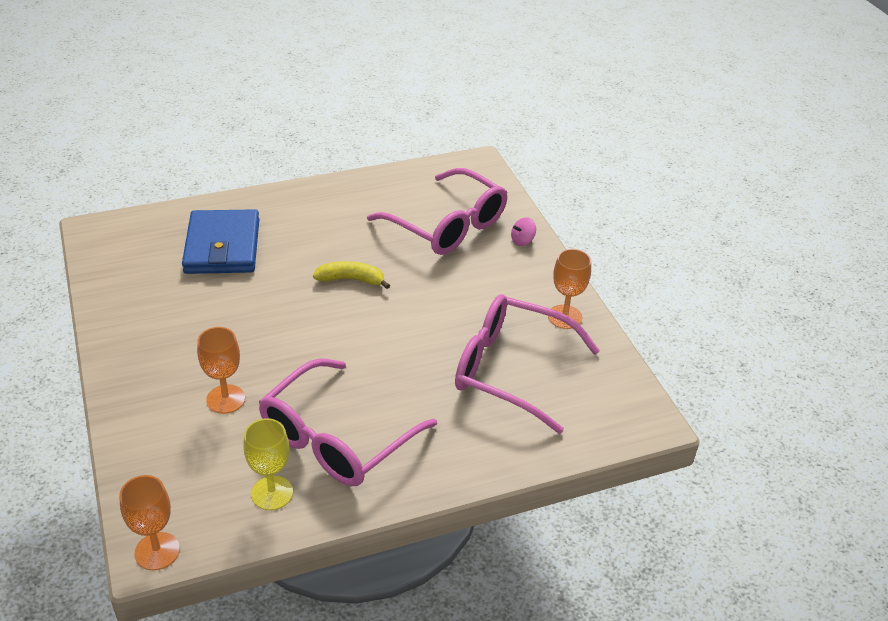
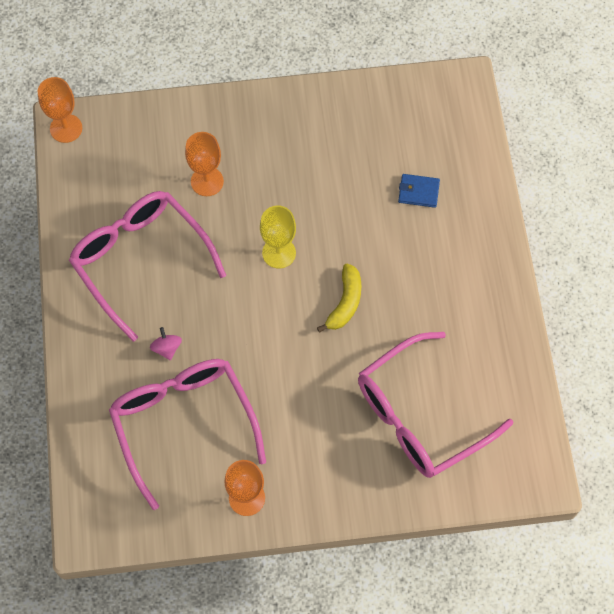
camera: 105 degrees right, 25 degrees up
(222, 246) = (418, 192): blue wallet -> blue wallet, size x0.44
(272, 493) = (97, 207): yellow goblet -> yellow goblet (279, 253)
(512, 370) = (184, 425): pink glasses -> pink glasses turned 60 degrees counterclockwise
(522, 241) = (379, 490): pink spinning top -> pink spinning top (167, 348)

